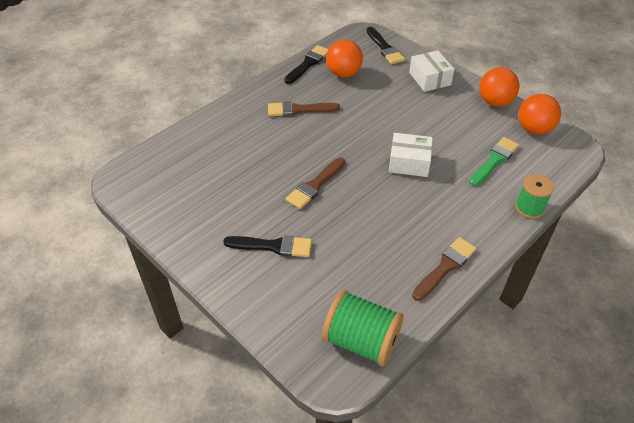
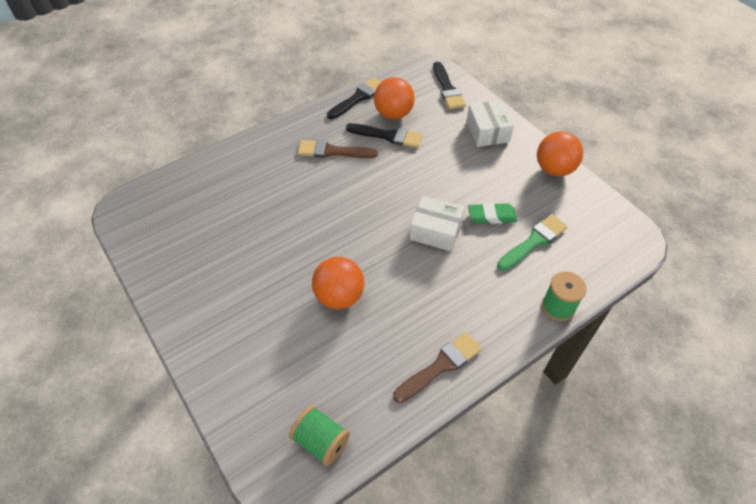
camera: 10 degrees right, 5 degrees up
(273, 246) = (259, 310): black brush -> black brush (388, 136)
(315, 185) = (324, 244): brown brush -> none
(361, 341) = (321, 441): green spool -> green spool, size x0.64
(453, 145) = (491, 216): none -> green eraser
(534, 129) = (590, 209): orange ball -> orange ball (339, 296)

